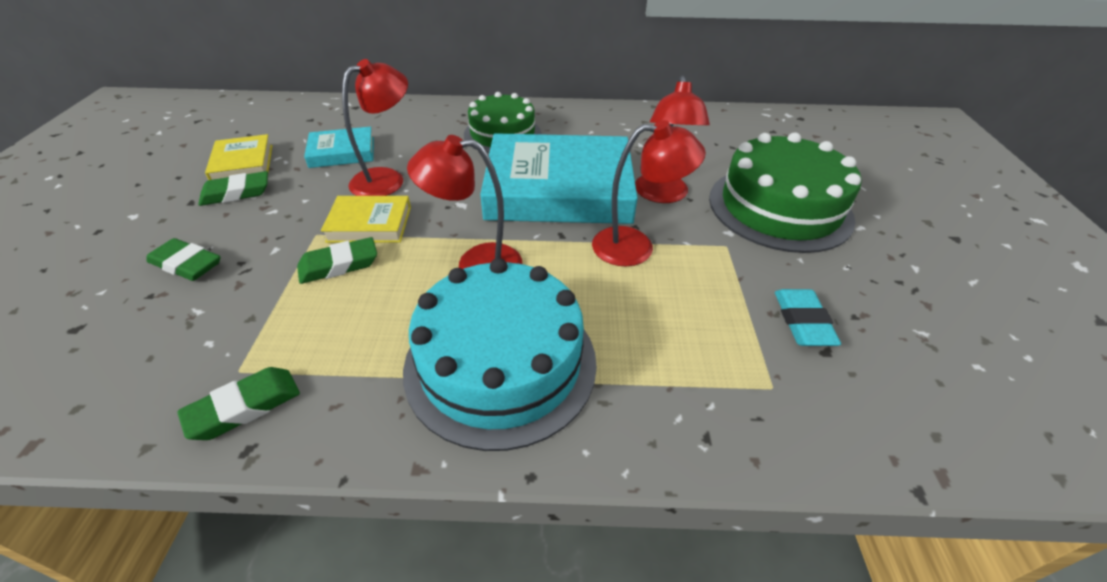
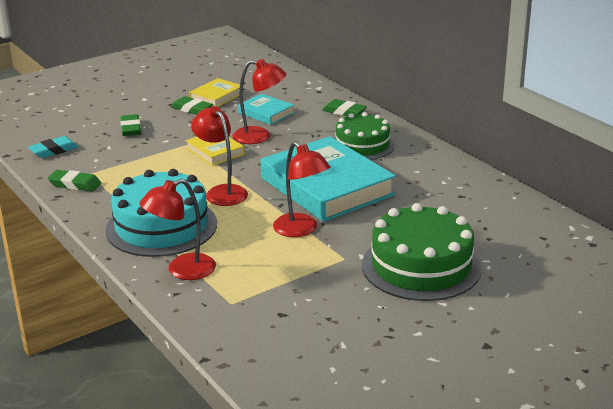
camera: 55 degrees right, 15 degrees down
(339, 265) = (175, 160): green eraser -> green eraser (344, 112)
(661, 195) = (371, 221): red lamp -> red lamp (182, 270)
(802, 321) = (299, 301): turquoise eraser -> turquoise eraser (54, 151)

